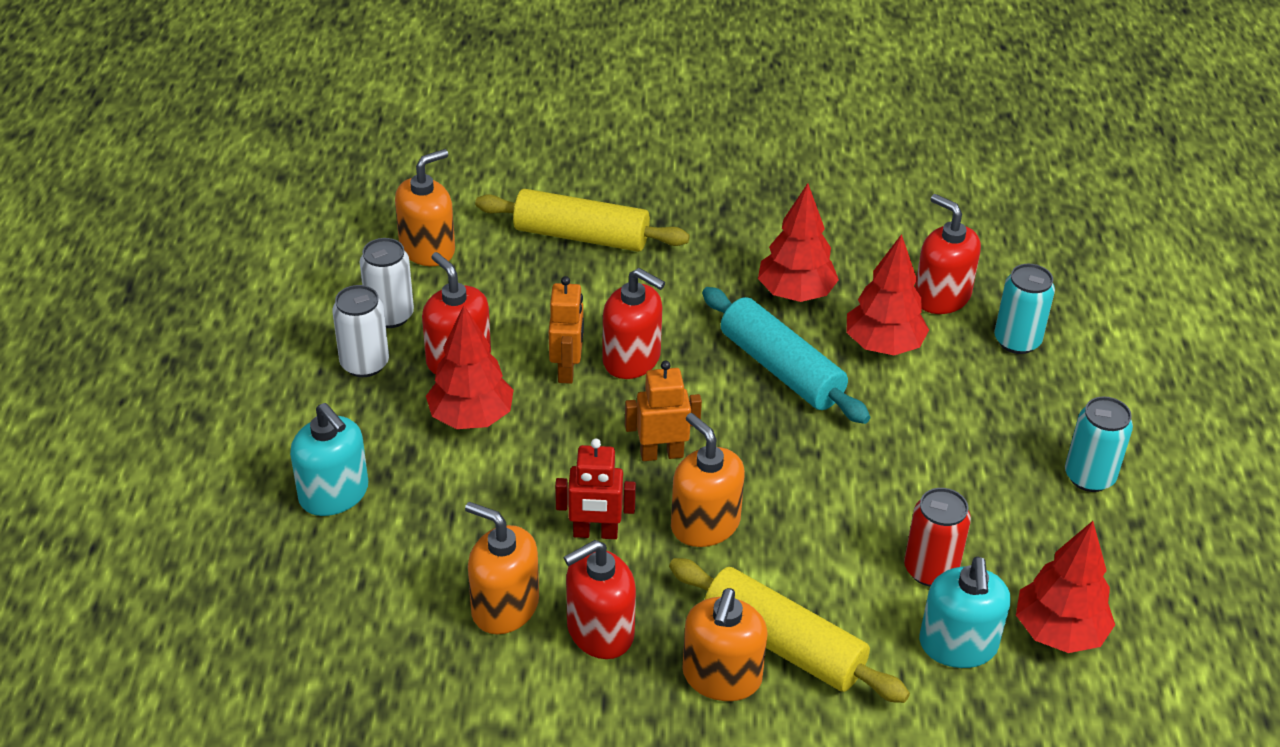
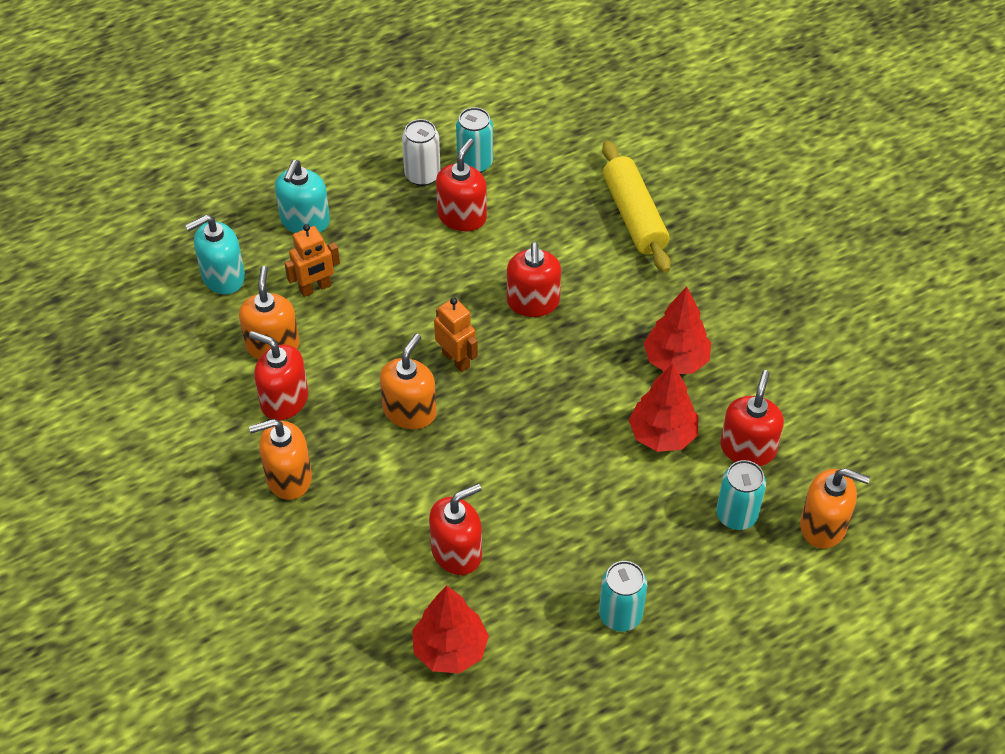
camera: 60 degrees right, 10 degrees up
(390, 315) = (475, 163): white can -> turquoise can
(427, 249) = (552, 147): orange soap dispenser -> orange soap dispenser (823, 525)
(471, 418) = (415, 250): red tree -> none
(567, 369) = (496, 274): orange robot -> orange robot (315, 288)
(595, 533) = (362, 359): red robot -> none
(781, 369) = (589, 387): turquoise rolling pin -> none
(783, 644) = (335, 498): yellow rolling pin -> none
(930, 569) = (457, 552): red can -> red soap dispenser
(958, 645) = (398, 594): turquoise soap dispenser -> turquoise soap dispenser (223, 277)

